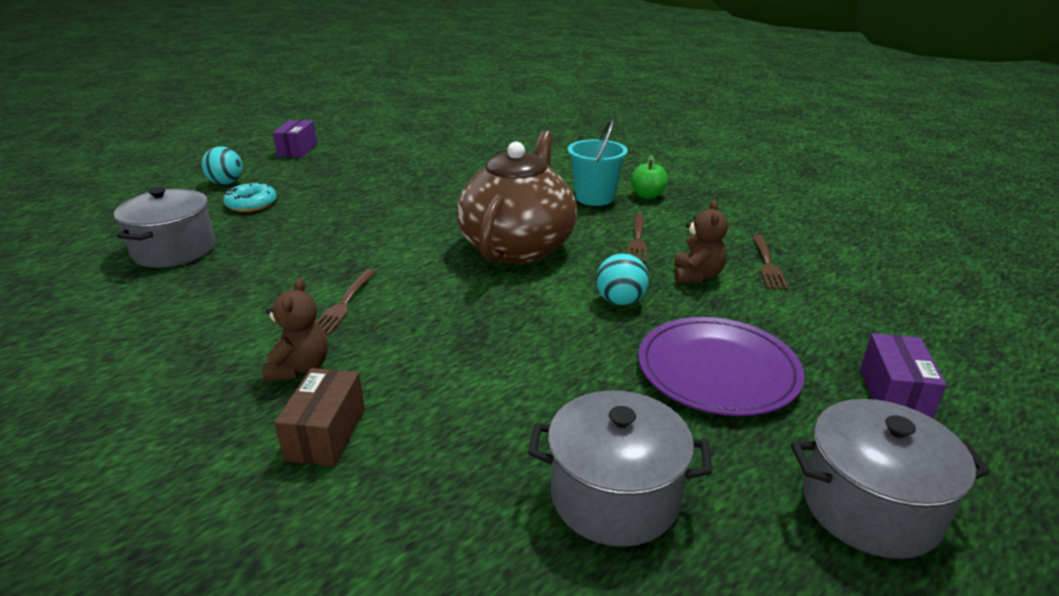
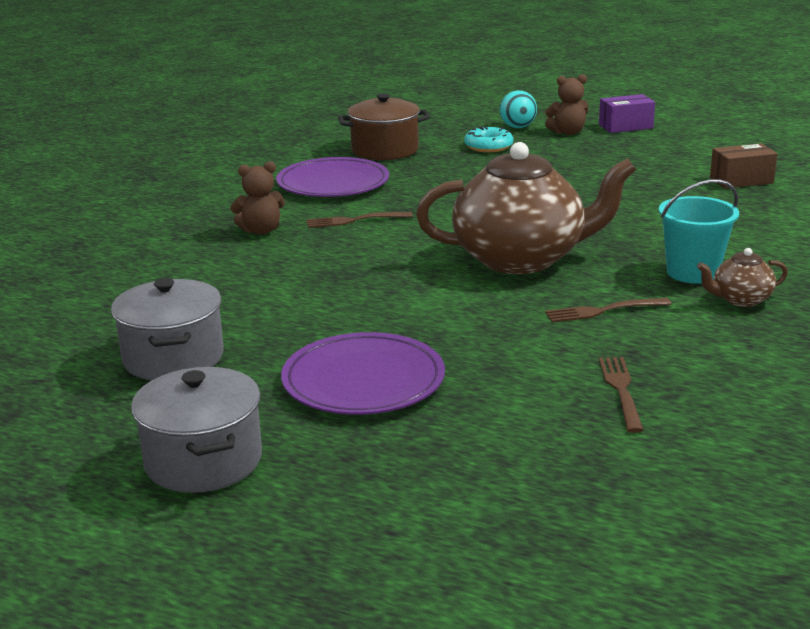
camera: 70 degrees right, 5 degrees down
(174, 250) = (385, 150): grey pot -> brown pot
(222, 296) = (333, 183): none -> purple plate
(326, 434) = (194, 257): brown box -> brown box (741, 180)
(620, 301) = (454, 321): turquoise ball -> none
(647, 196) = (740, 300): green apple -> brown teapot
(697, 276) = (547, 352): brown teddy bear -> brown teddy bear (567, 132)
(767, 264) = (621, 390): brown fork -> brown fork turned 105 degrees clockwise
(894, 394) = (382, 475): purple box -> none

